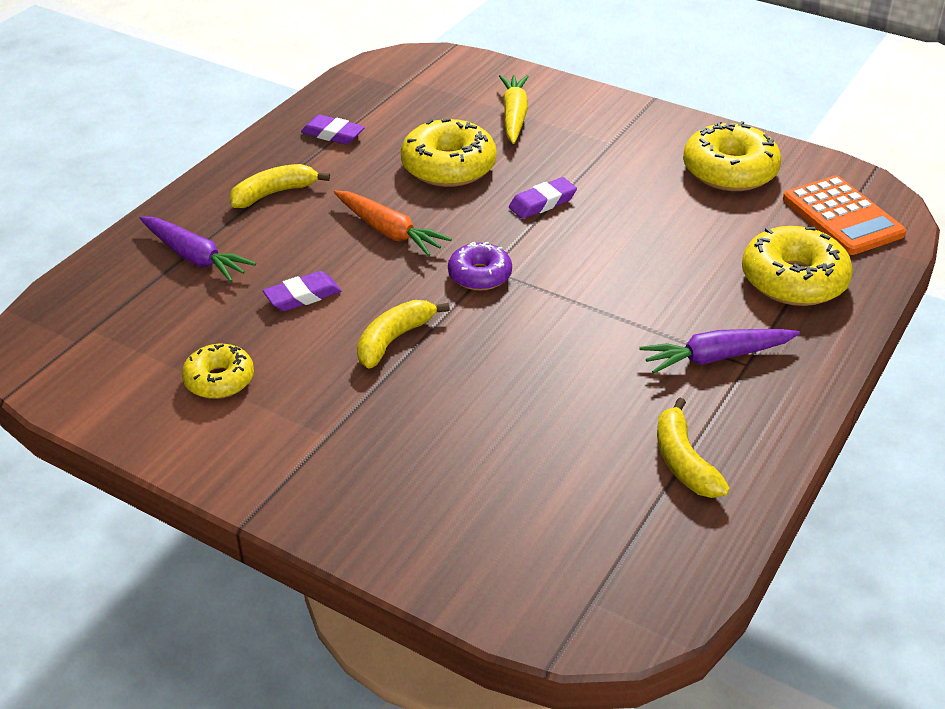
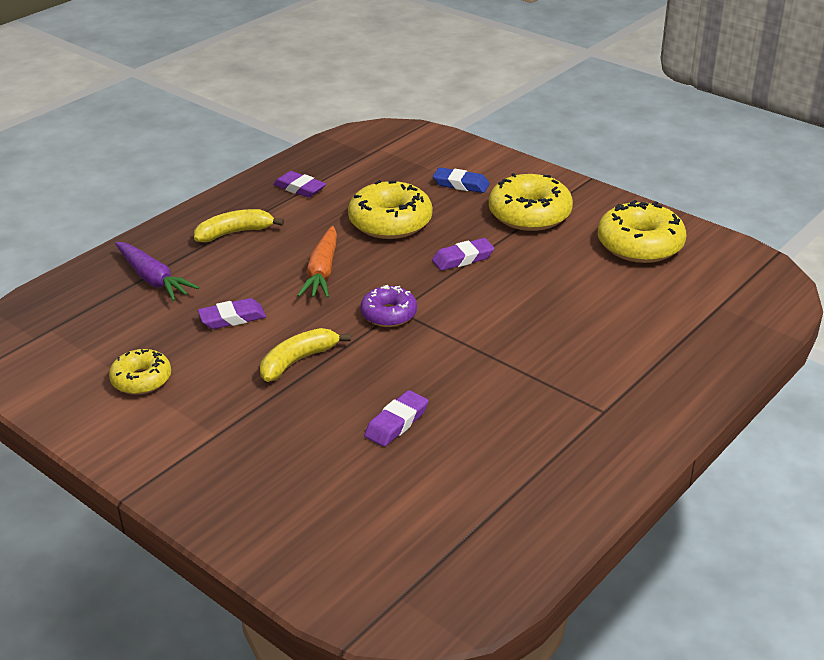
camera: 10 degrees right, 5 degrees down
(389, 231) = (322, 272): orange carrot -> orange carrot turned 45 degrees clockwise
(514, 116) = (461, 184): yellow carrot -> blue eraser
(527, 401) = (396, 423): none -> purple eraser
(683, 461) = (520, 488): yellow banana -> none
(716, 357) = (577, 402): purple carrot -> none
(793, 280) = (669, 343): yellow donut -> yellow donut (529, 214)
(842, 217) = (732, 292): orange calculator -> none

